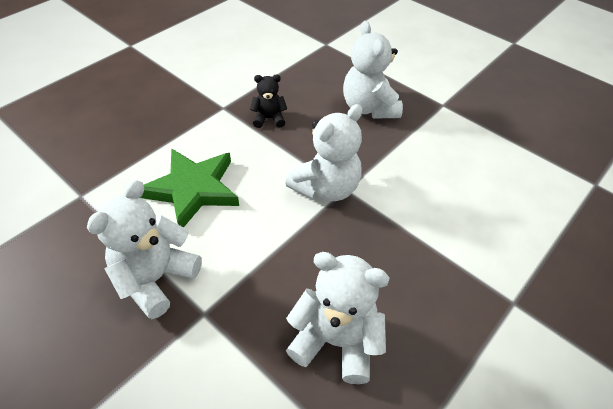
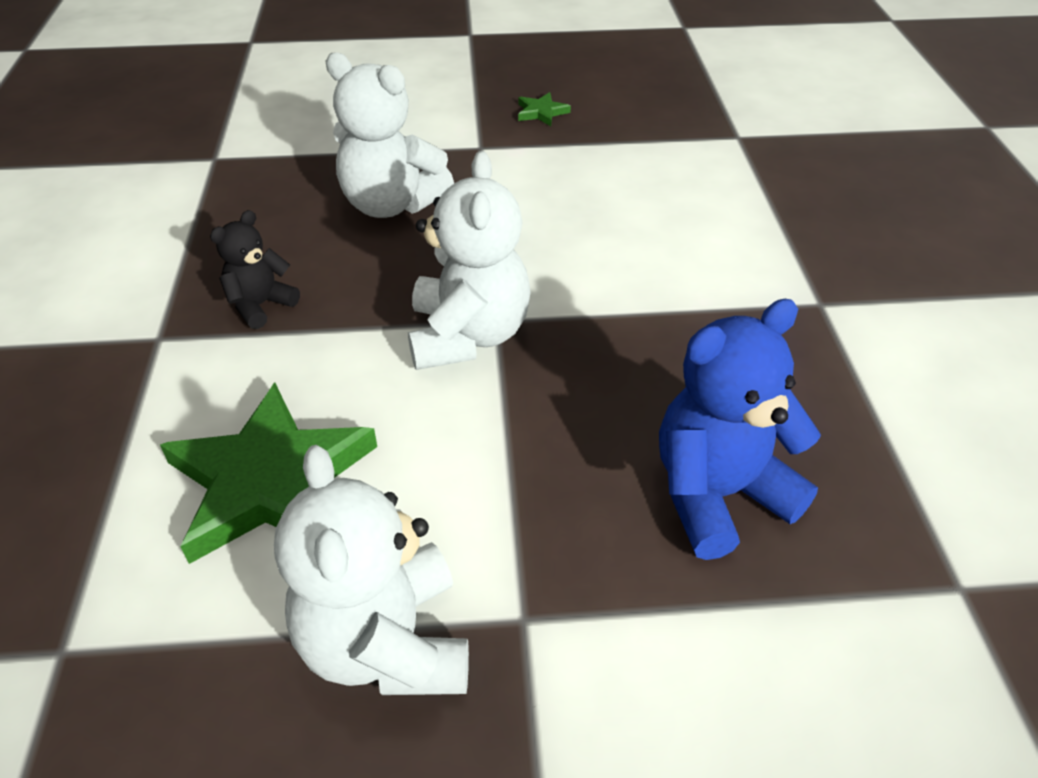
camera: 45 degrees left, 5 degrees down
(336, 340) = (718, 494): white teddy bear -> blue teddy bear
(497, 105) = (541, 112): none -> green star

